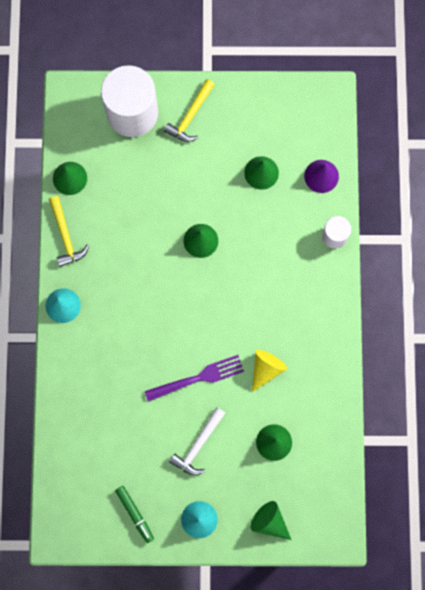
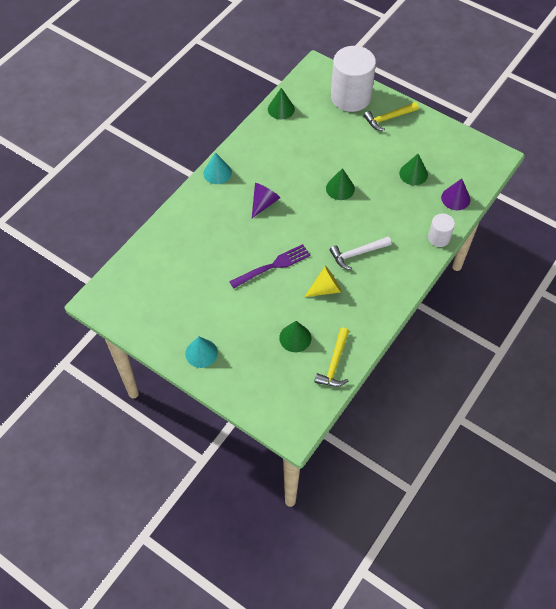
camera: 35 degrees right, 20 degrees down
(66, 236) = (252, 137): yellow hammer -> yellow hammer (334, 363)
(135, 514) = (160, 321): green marker -> none
(137, 310) = (264, 203): none -> purple cone
(198, 378) = (273, 266): purple fork -> purple fork turned 45 degrees counterclockwise
(198, 445) = (239, 306): white hammer -> white hammer (357, 254)
(269, 521) = (251, 387): green cone -> none

